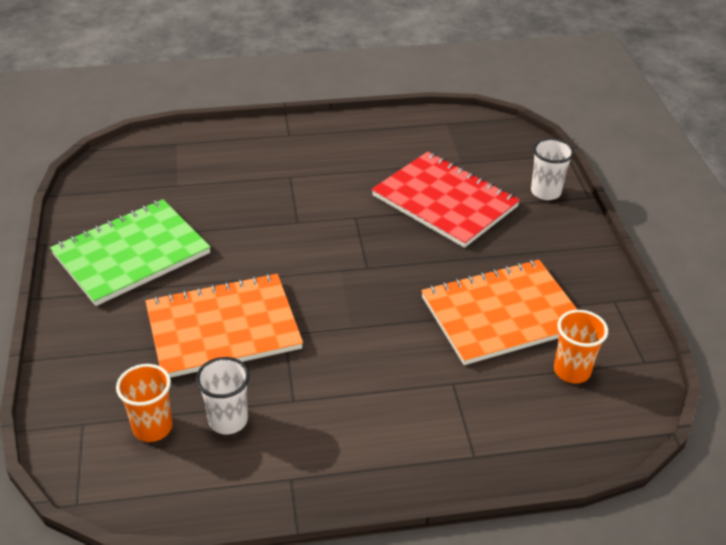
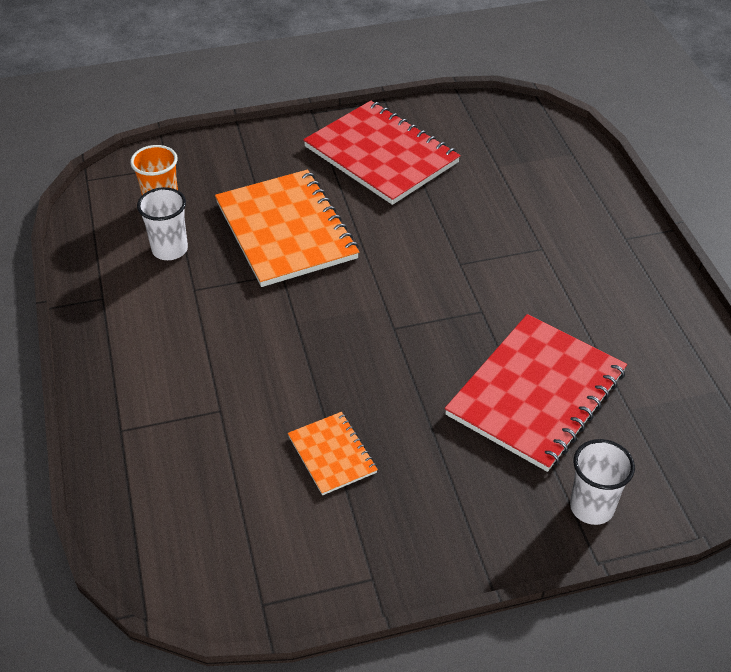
camera: 85 degrees right, 5 degrees up
(132, 254) = (381, 155): green notebook -> red notebook
(502, 314) = (332, 454): orange notebook -> orange notebook, size x0.49
(572, 371) = (243, 522): orange cup -> none

